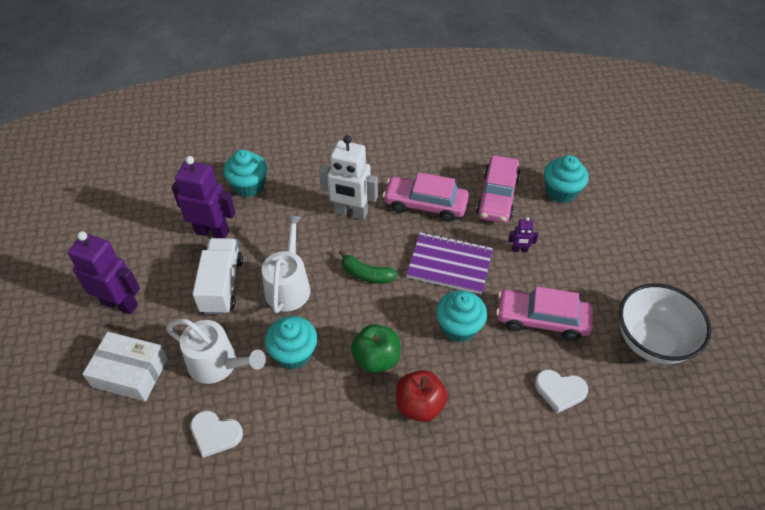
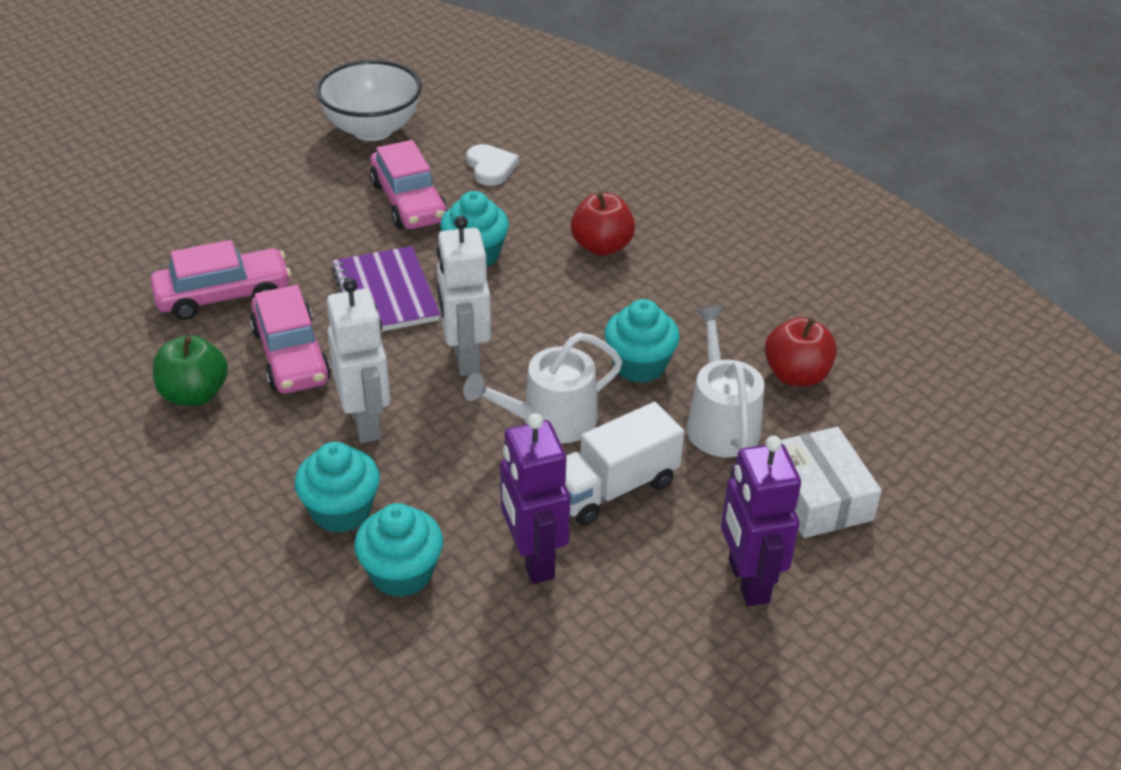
camera: 125 degrees left, 10 degrees down
(215, 434) = (796, 375): white heart -> red apple
(366, 274) = (465, 358): green banana -> white robot
(376, 358) = (578, 298): green apple -> green apple (194, 394)
(519, 250) = (311, 248): purple robot -> none
(561, 191) = (171, 245): turquoise cupcake -> turquoise cupcake (341, 511)

